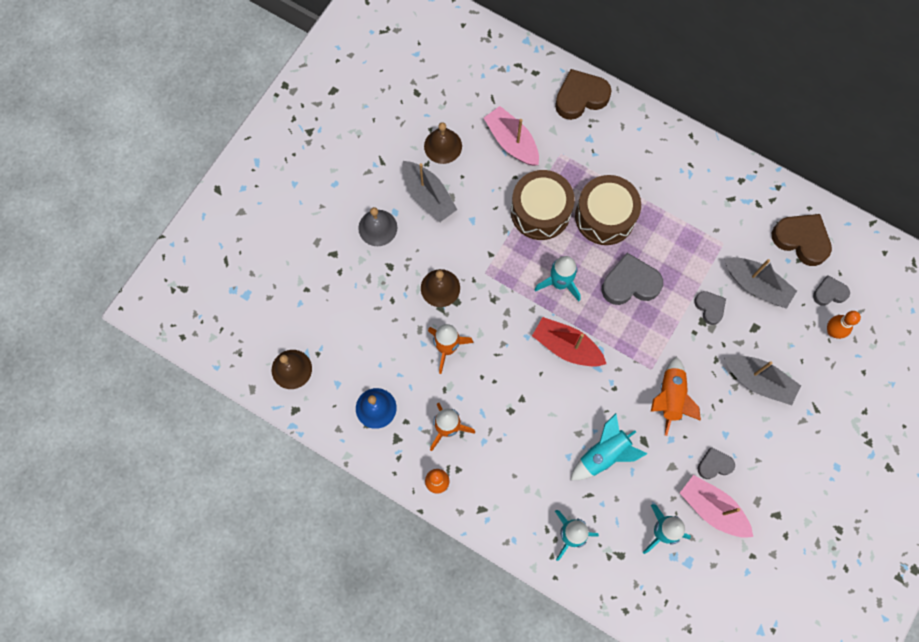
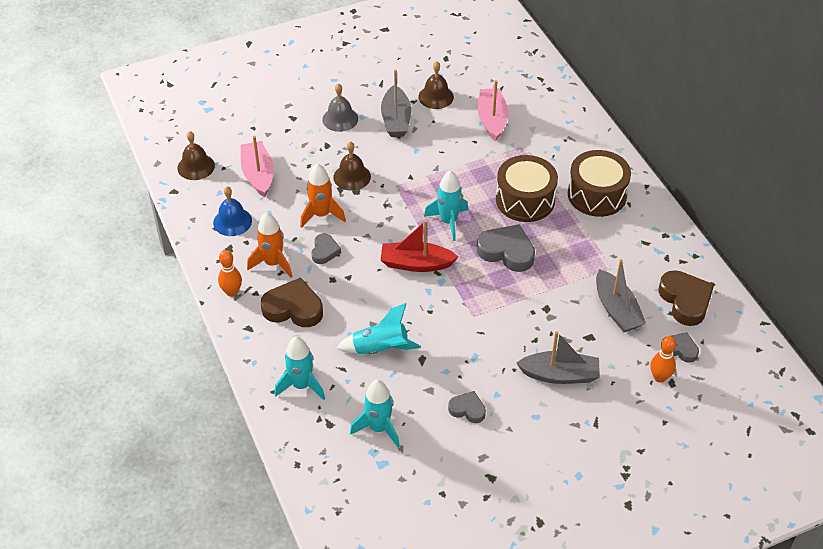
camera: 35 degrees right, 25 degrees down
(540, 211) = (475, 171): brown drum -> brown drum (597, 195)
(566, 346) = (416, 264): red boat -> red boat turned 60 degrees counterclockwise
(580, 97) = (573, 120): brown heart -> brown heart (293, 308)
(670, 398) = (471, 343): orange rocket -> none
(709, 308) = (561, 302): grey heart -> grey heart (324, 251)
(712, 508) = (437, 438): pink boat -> pink boat (258, 175)
(759, 381) = (560, 375): grey boat -> grey boat turned 60 degrees counterclockwise

